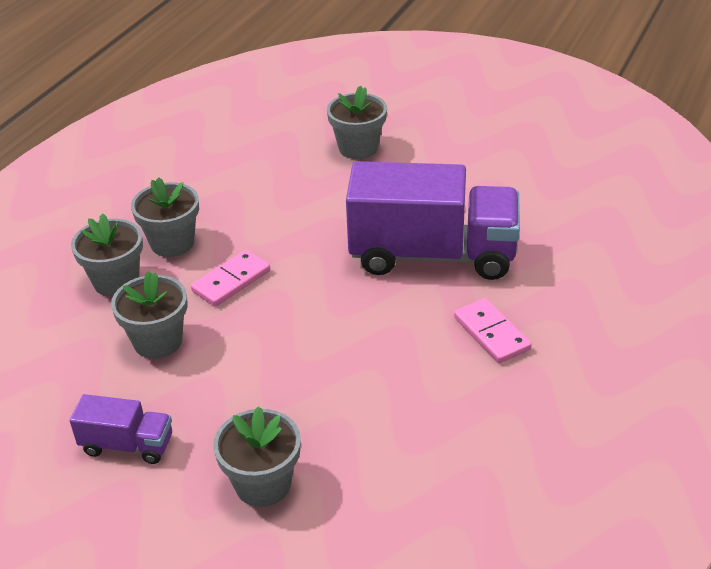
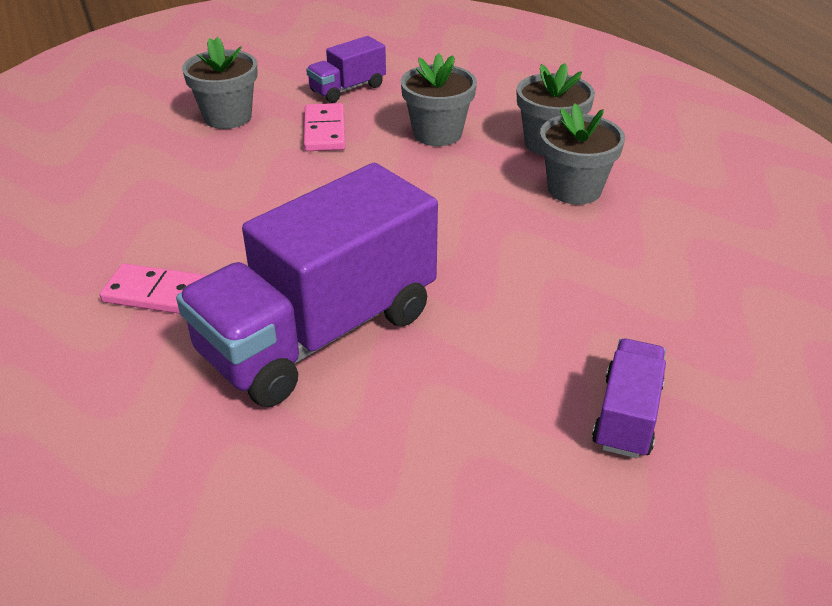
camera: 130 degrees right, 0 degrees up
(231, 281) = (466, 194): pink domino -> pink domino (324, 131)
(358, 148) = (627, 416): grey flower pot -> purple truck

